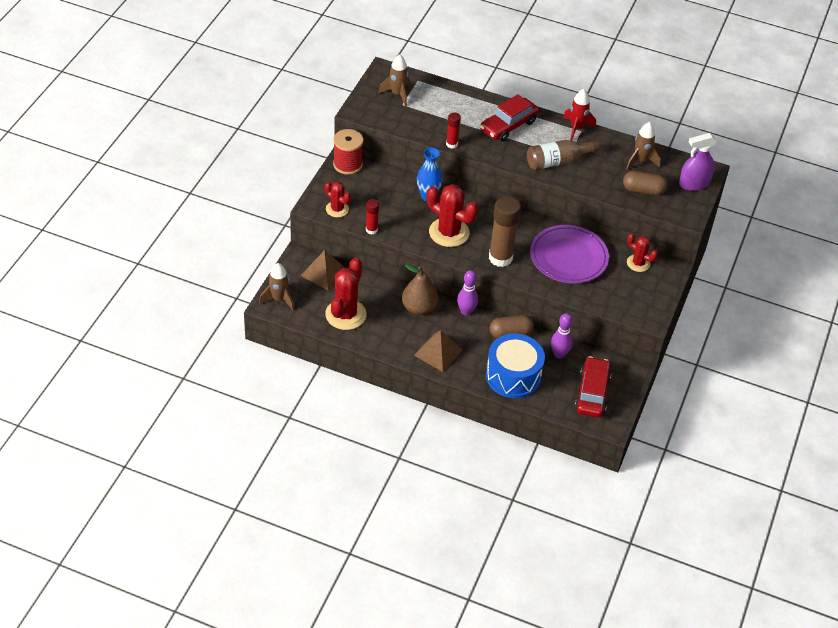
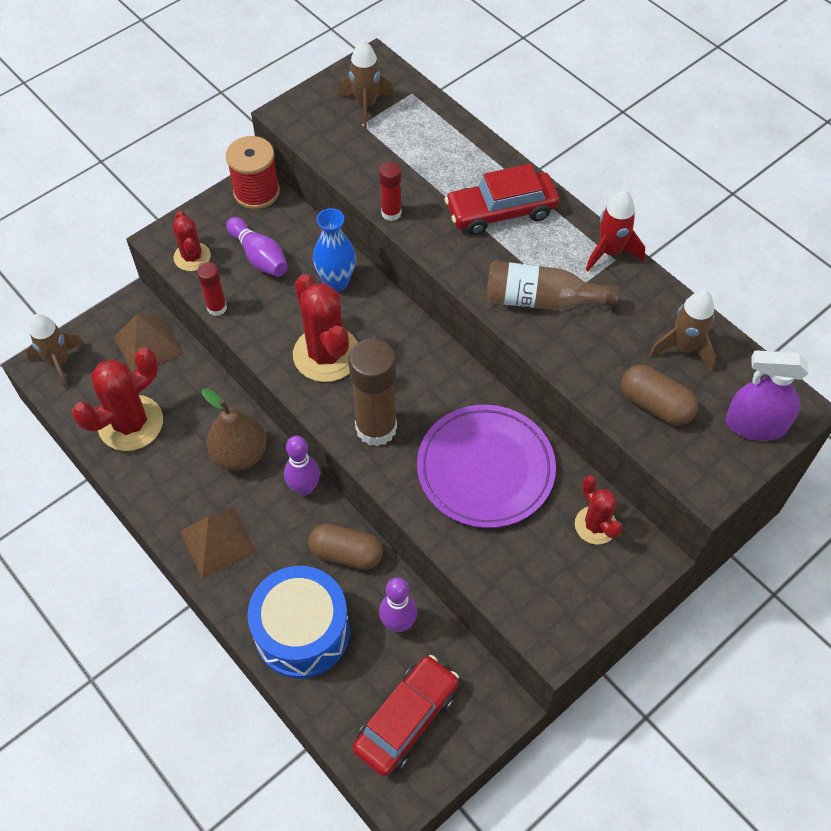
camera: 30 degrees right, 10 degrees up
(375, 197) = (259, 256): none -> purple bowling pin

